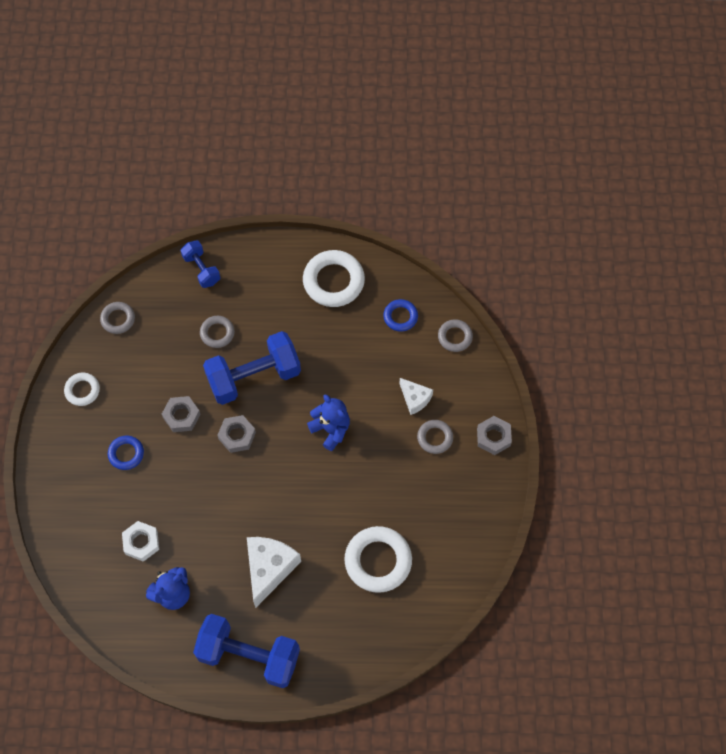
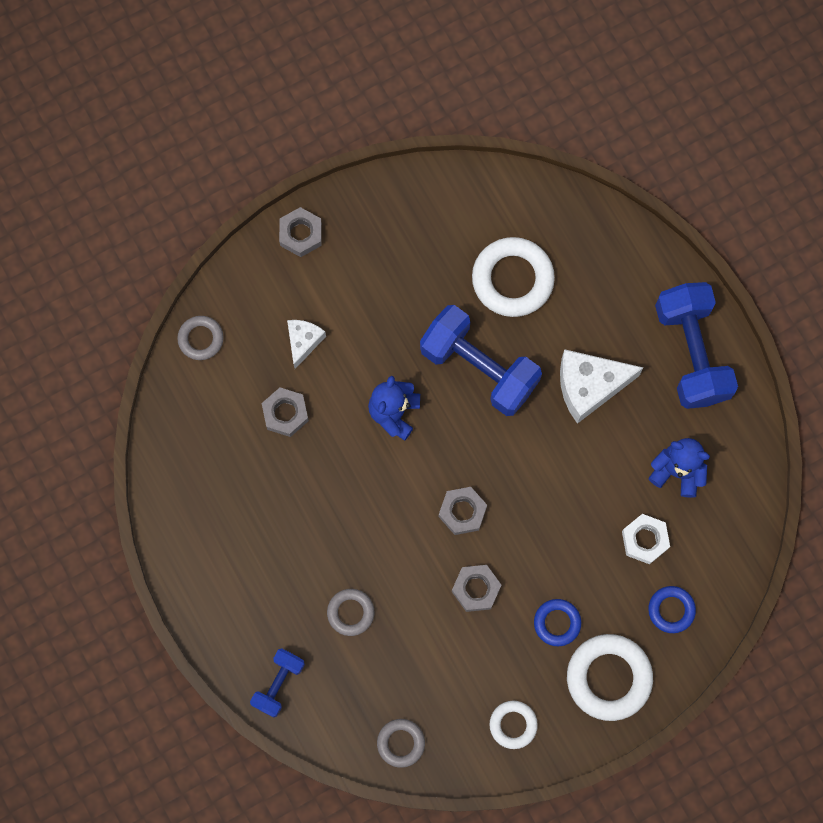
camera: 120 degrees left, 10 degrees up
(254, 376) = (380, 536): blue dumbbell -> blue dumbbell (479, 368)
(333, 281) = (206, 516): white ring -> white ring (608, 678)
(372, 362) = (285, 413): none -> grey nut
(400, 317) = (209, 413): blue ring -> blue ring (671, 610)
(435, 438) = (338, 295): grey ring -> none

